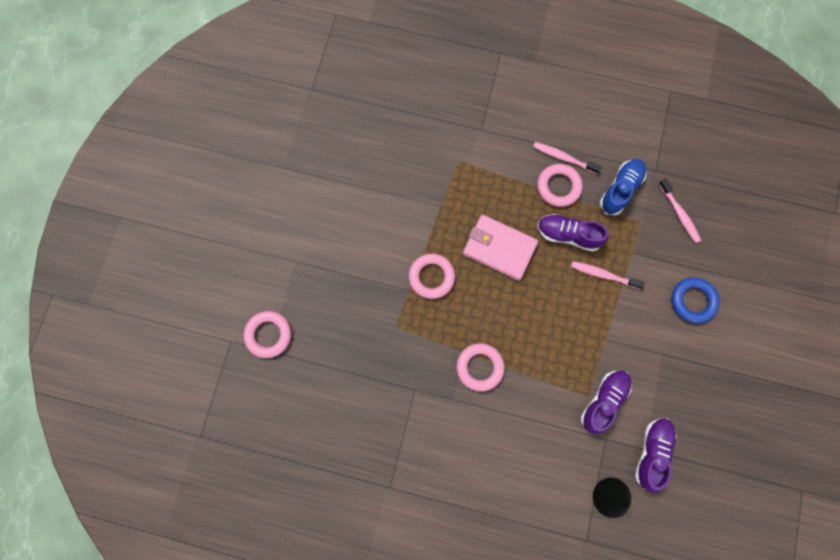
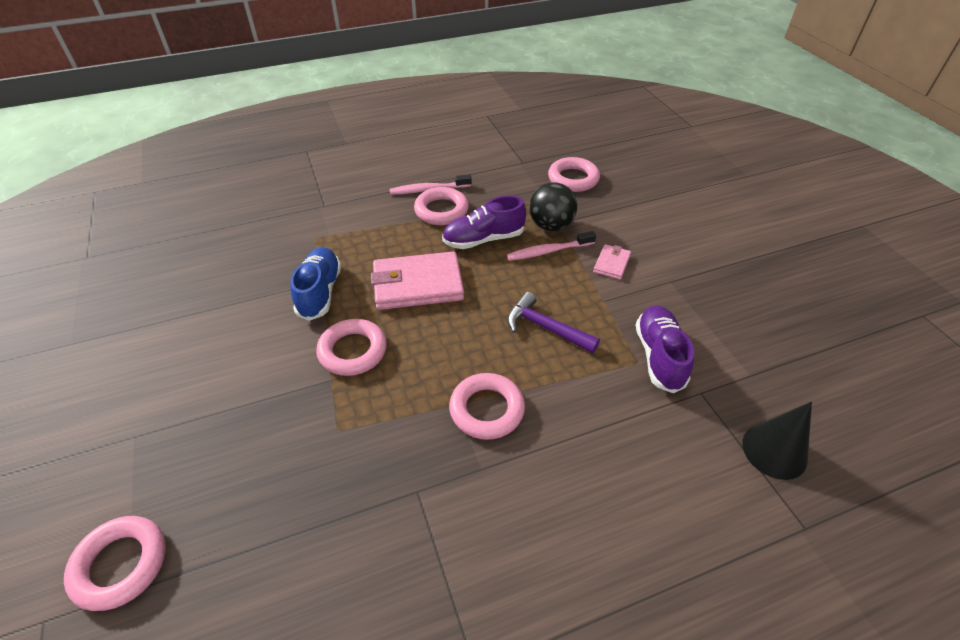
camera: 35 degrees left, 30 degrees down
(553, 335) = (545, 328): none -> purple hammer
(620, 190) = (503, 187): blue shoe -> blue shoe (320, 292)
(624, 252) = (551, 225): none -> black ball
(637, 313) = (611, 263): none -> pink wallet
(652, 452) = (759, 373): purple shoe -> none
(679, 214) = (573, 179): pink toothbrush -> pink ring
(693, 301) = (651, 228): blue ring -> none

